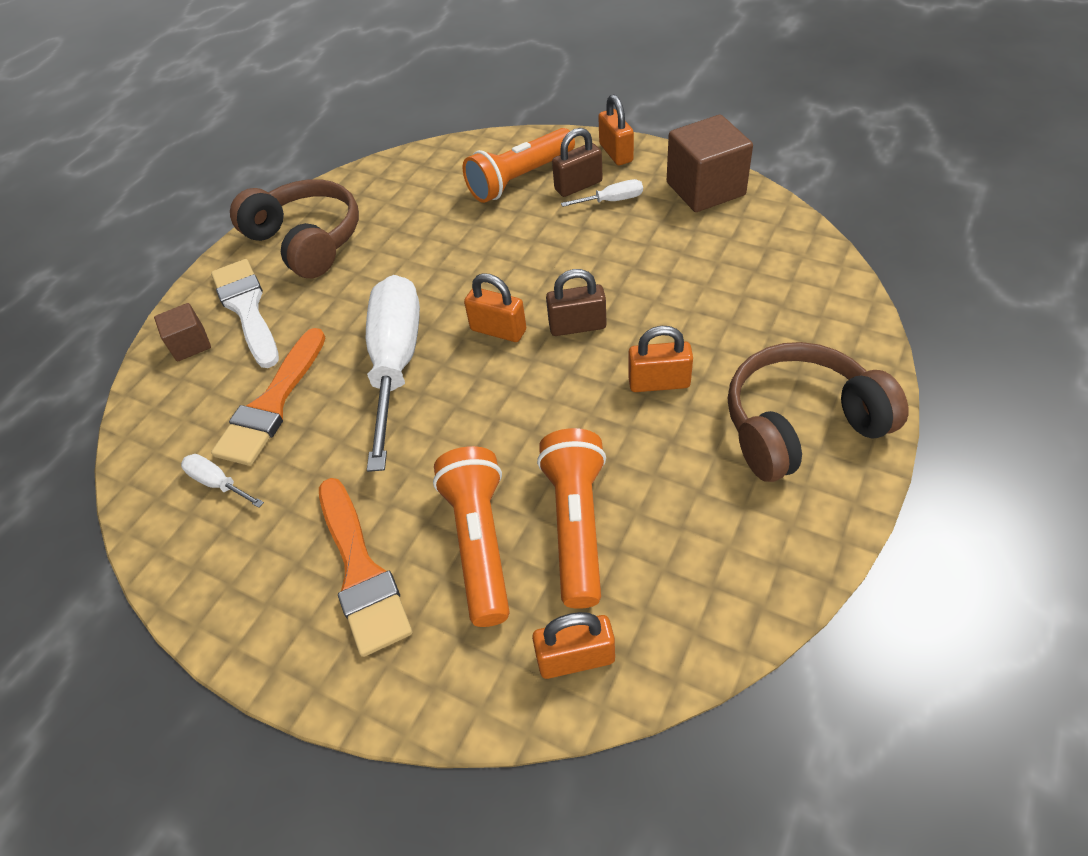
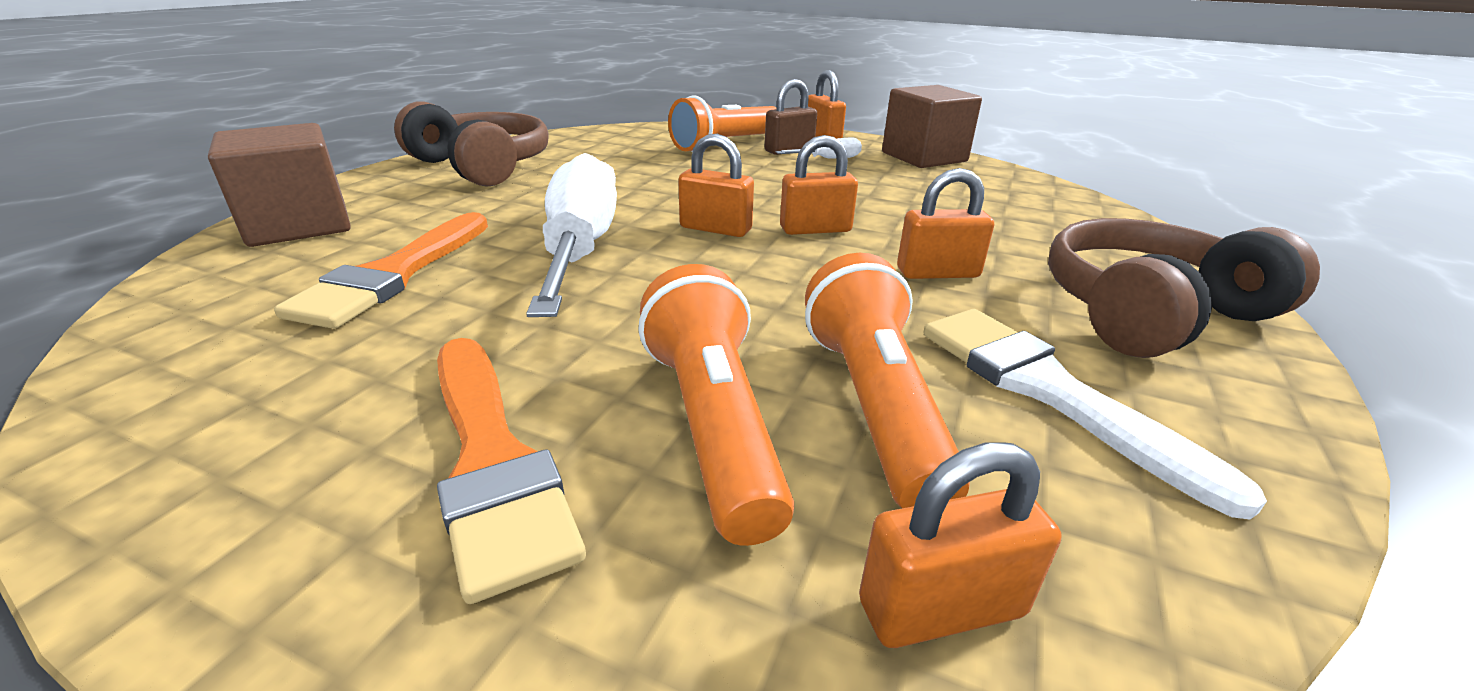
camera: 10 degrees left, 20 degrees down
(190, 344) = (299, 225): brown cube -> brown cube, size x1.83
(218, 483) = (270, 347): white screwdriver -> none
(247, 309) = (390, 204): white brush -> white brush (1050, 391)
(577, 326) = (815, 229): brown padlock -> orange padlock

